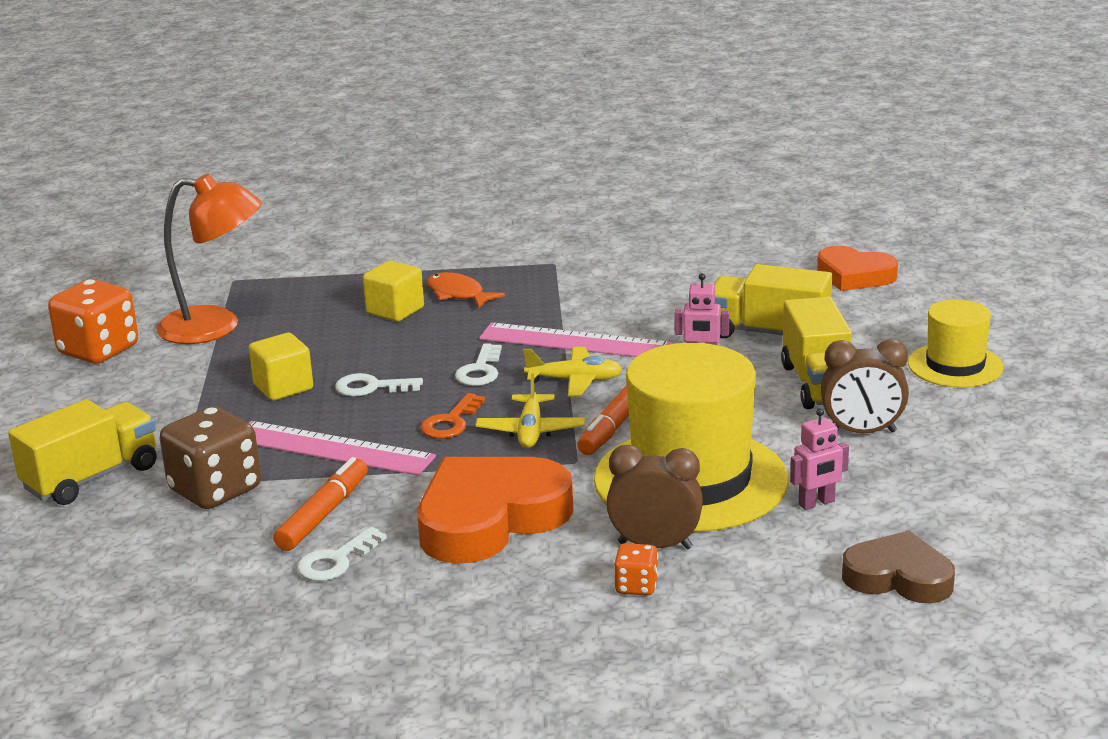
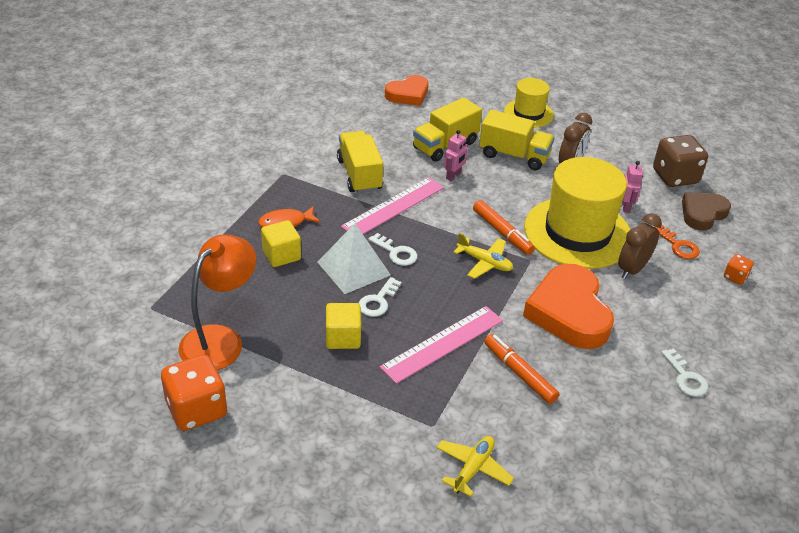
camera: 65 degrees left, 15 degrees up
(91, 478) = (393, 466): yellow truck -> yellow truck (359, 175)
(215, 490) = (456, 410): brown dice -> brown dice (675, 177)
(336, 561) = (575, 386): white key -> white key (685, 377)
(418, 355) = (353, 268): none -> white pyramid
(451, 422) = (450, 286): orange key -> orange key (678, 246)
(575, 381) = (440, 225): yellow plane -> yellow plane (473, 469)
(636, 586) = (666, 290): orange dice -> orange dice (735, 277)

